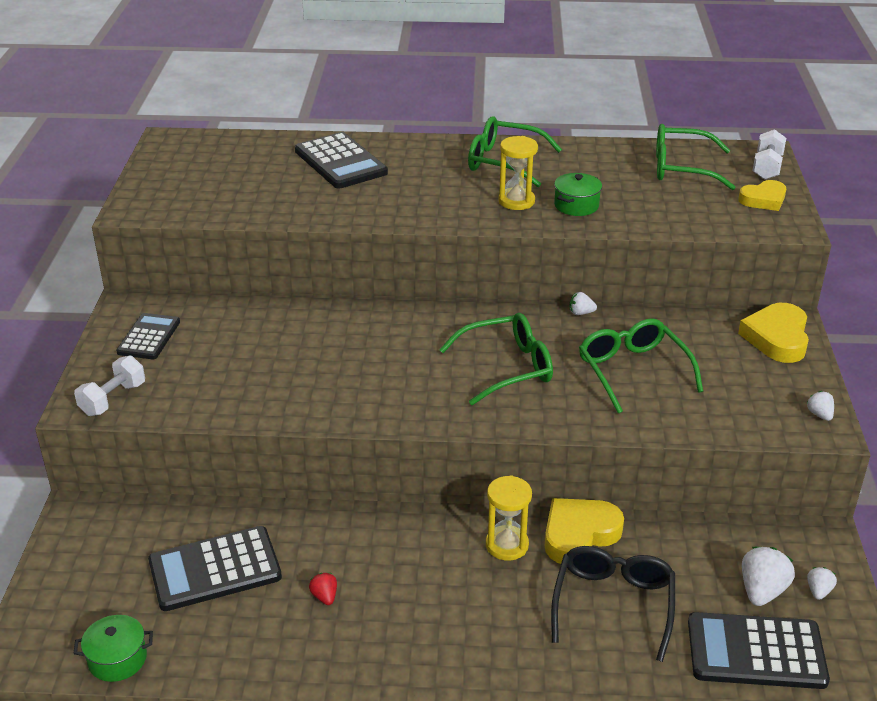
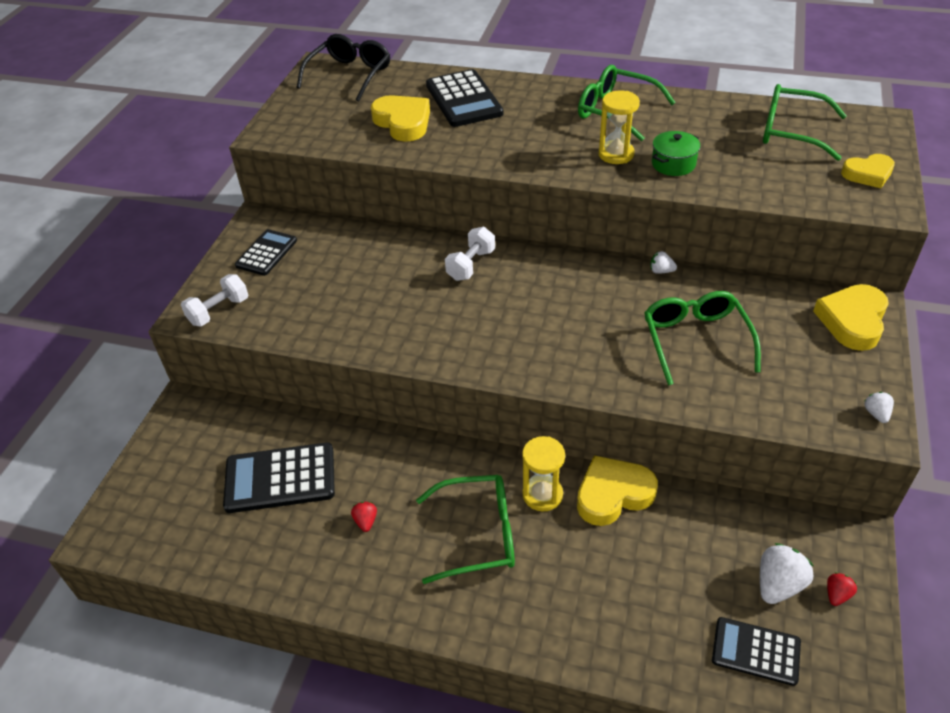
camera: 15 degrees right, 10 degrees up
(117, 659) = (177, 553): green pot -> none
(282, 188) = (403, 122): none -> yellow heart
(507, 367) = (574, 321): green glasses -> green glasses (478, 534)
(613, 604) = (627, 574): black glasses -> black glasses (350, 75)
(756, 651) = (756, 651): black calculator -> black calculator, size x0.64
(767, 167) = (881, 138): white dumbbell -> white dumbbell (471, 265)
(818, 591) = (837, 595): white strawberry -> red strawberry

